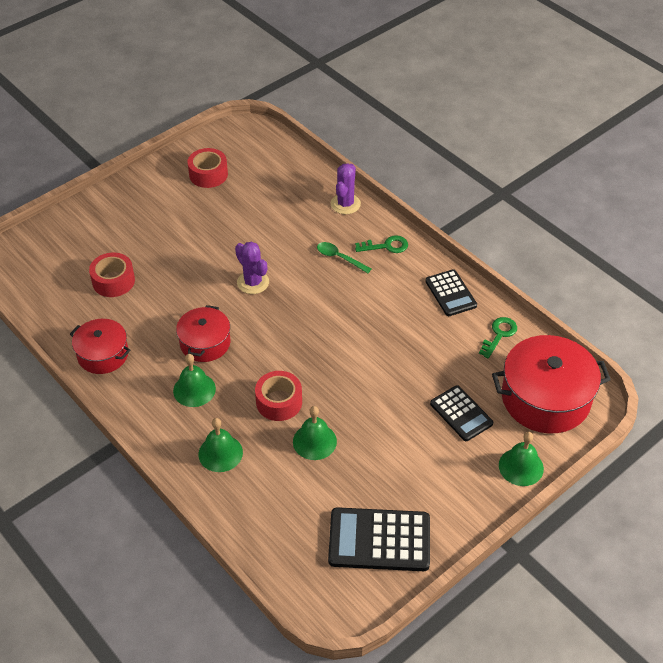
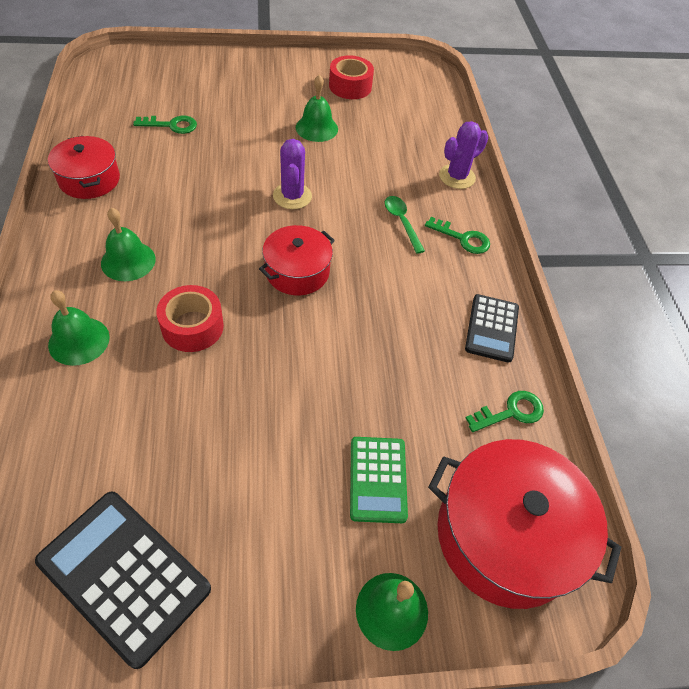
camera: 30 degrees right, 5 degrees up
(113, 281) = (171, 125): red tape -> green key
(205, 343) = (187, 224): red pot -> red pot (297, 271)
(314, 441) = (182, 395): green bell -> green bell (316, 128)
(461, 413) = (378, 479): black calculator -> green calculator

